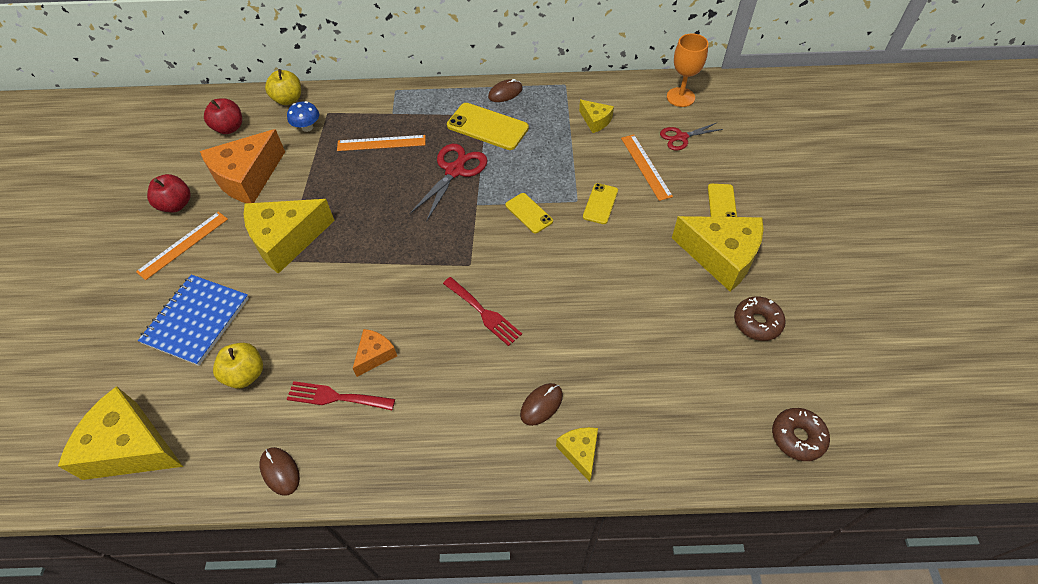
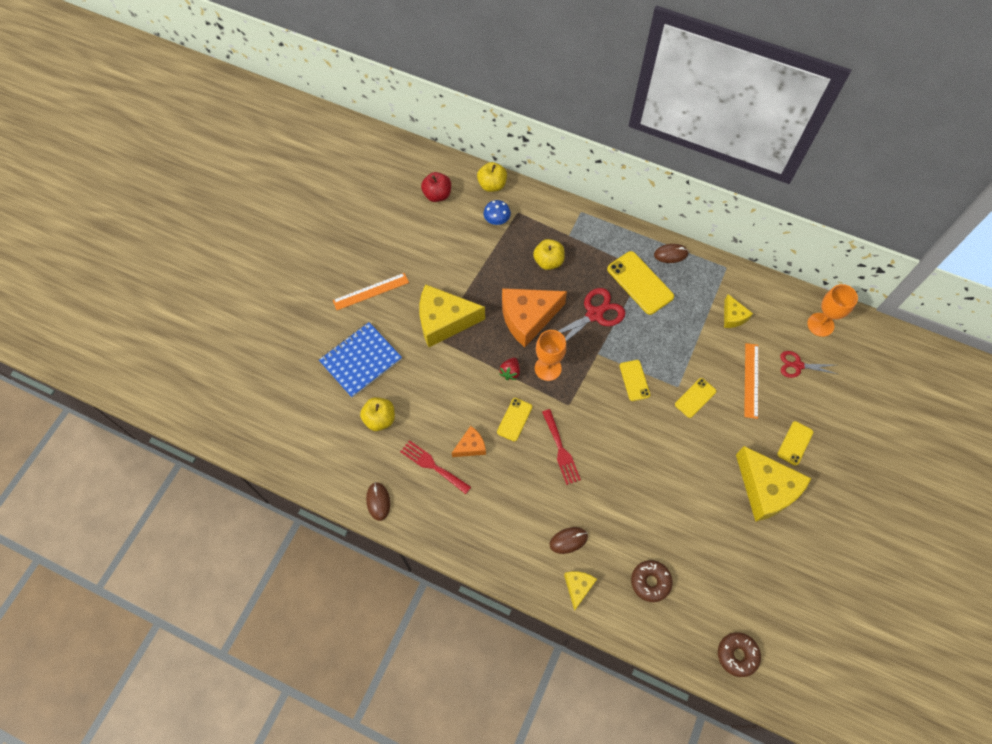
camera: 25 degrees right, 10 degrees up
(130, 447) = (292, 437): yellow cheese -> none
(176, 205) = (376, 252): red apple -> none
(247, 178) = (435, 250): orange cheese -> orange cheese (527, 318)
(381, 143) = (548, 261): orange ruler -> yellow apple
(387, 260) = (510, 372): none -> red strawberry
(415, 305) = (514, 419): none -> yellow phone
(428, 239) = (548, 368): none -> orange goblet
(757, 322) = (761, 556): brown donut -> brown donut (650, 582)

